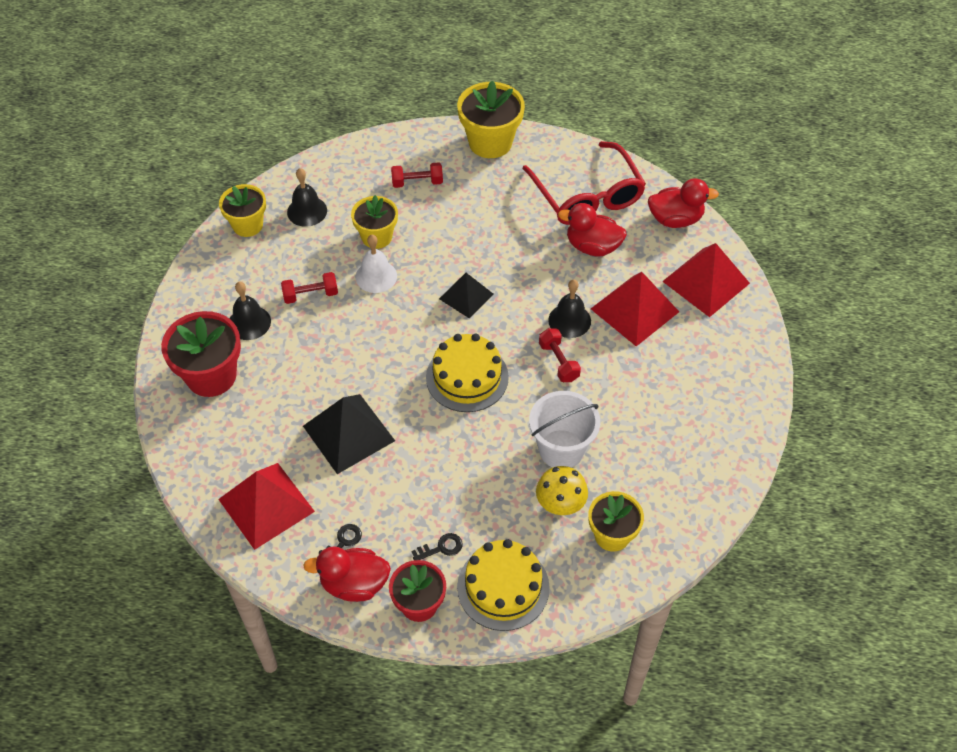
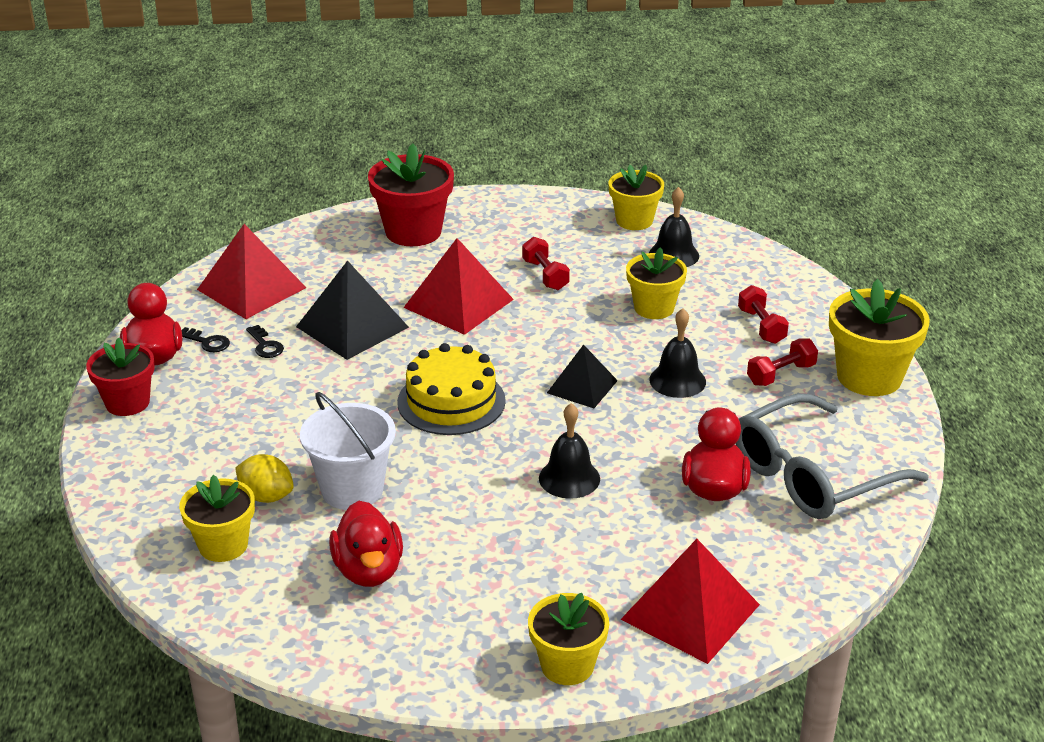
camera: 80 degrees right, 20 degrees down
(249, 322) = (492, 243): black bell -> black bell (677, 380)
(376, 276) = (590, 315): white bell -> none
(441, 548) = (201, 410): black key -> black key (265, 345)
(503, 587) = (148, 461): yellow cake -> none
(558, 362) = (494, 475): red dumbbell -> red dumbbell (781, 374)
(560, 505) = (266, 496): yellow mushroom -> yellow lemon
(587, 195) = (813, 475): red glasses -> grey glasses
(634, 310) = (608, 539): red pyramid -> red pyramid (459, 303)
(675, 219) = (808, 570): red duck -> red duck (368, 570)
(747, 350) = (567, 665): none -> yellow flower pot

